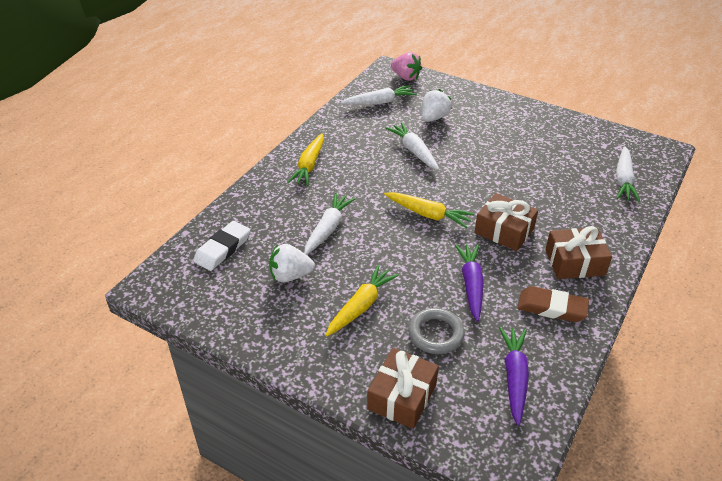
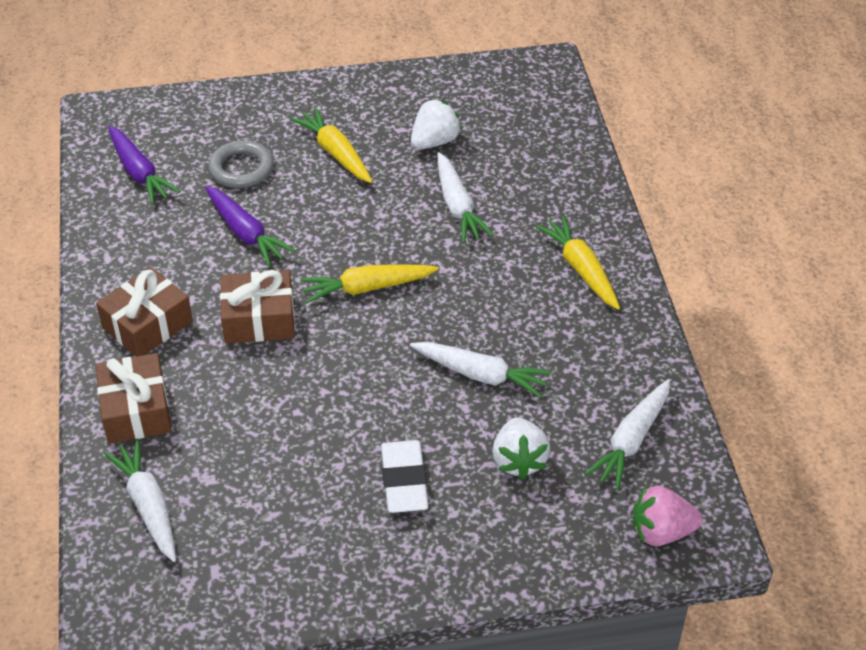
camera: 140 degrees right, 5 degrees up
(222, 249) = (533, 127): white eraser -> white eraser (404, 480)
(361, 306) = (335, 153): yellow carrot -> yellow carrot turned 150 degrees clockwise
(402, 396) = (227, 108): brown gift -> brown gift (136, 410)
(552, 307) = (143, 256): brown eraser -> none

